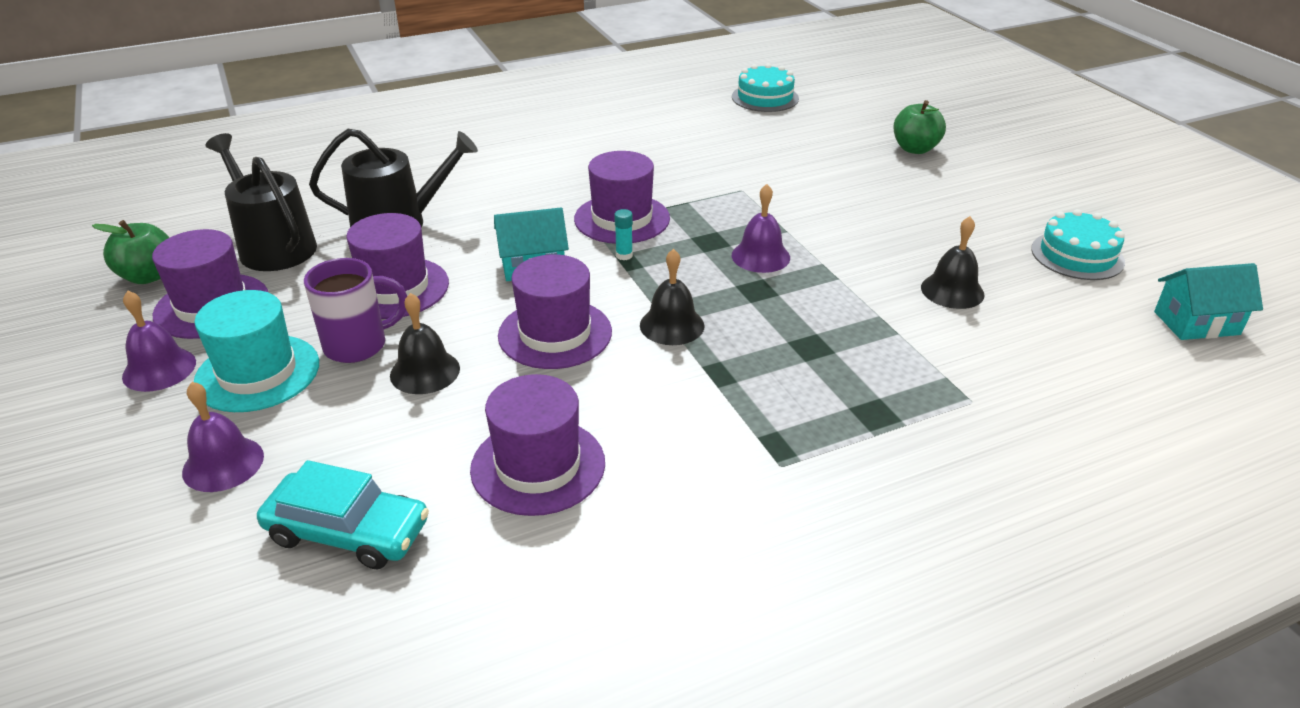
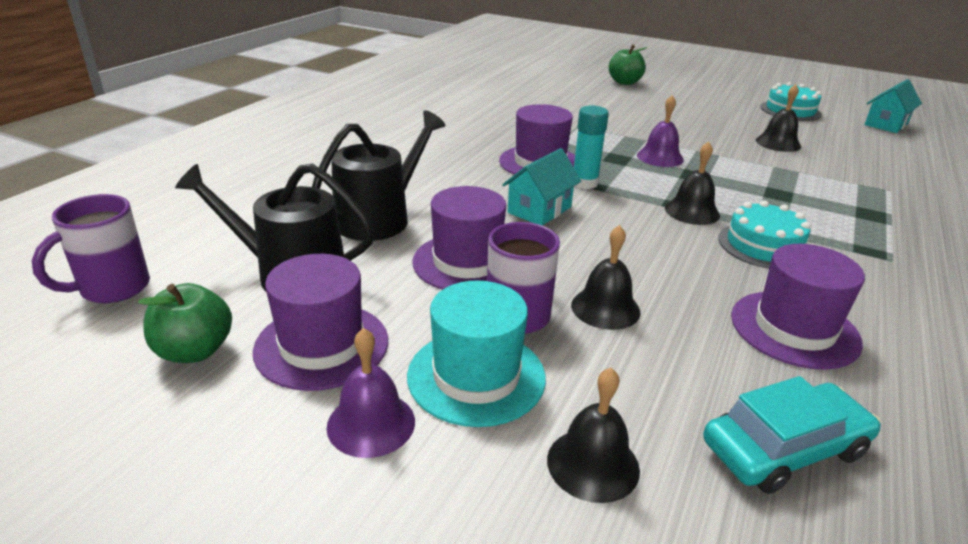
camera: 40 degrees left, 5 degrees down
(169, 213) = (112, 288): none -> purple mug
(223, 464) = (593, 464): purple bell -> black bell
(555, 334) = (638, 245): purple hat -> none
(624, 255) = (584, 183): turquoise glue stick -> turquoise glue stick, size x1.82
(765, 98) = (491, 75): turquoise cake -> turquoise cake (763, 245)

